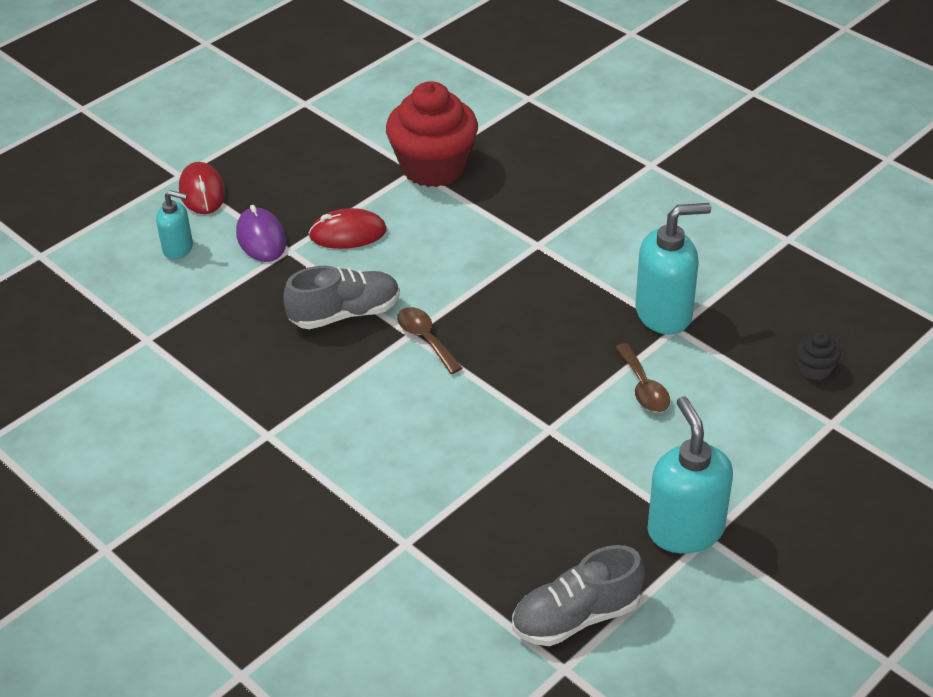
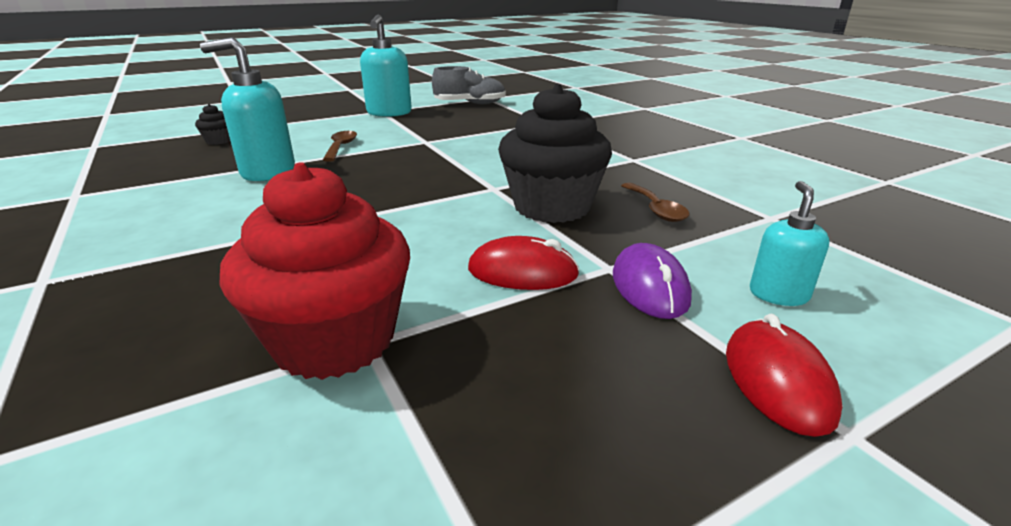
camera: 165 degrees left, 15 degrees down
(178, 248) = (778, 294): turquoise soap dispenser -> turquoise soap dispenser turned 75 degrees clockwise
(345, 314) = (552, 207): grey shoe -> black cupcake
(425, 339) = (482, 184): brown spoon -> brown spoon (655, 209)

